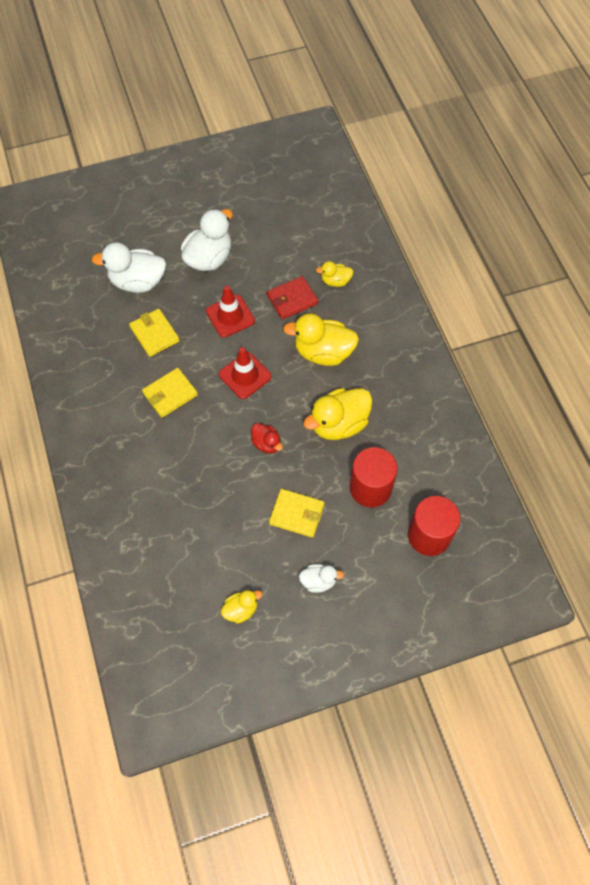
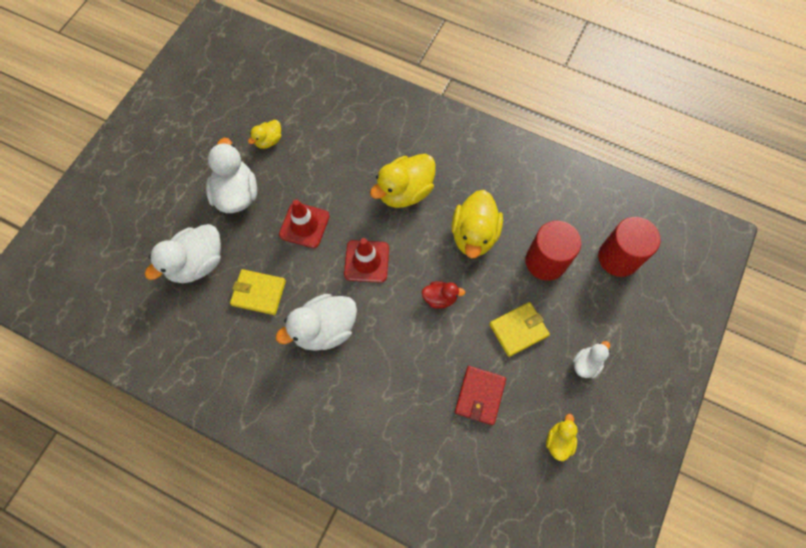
camera: 45 degrees left, 5 degrees up
(170, 394) = (324, 329): yellow wallet -> white duck
(292, 299) = (338, 171): red wallet -> red wallet (480, 395)
(335, 281) = (355, 130): yellow duck -> yellow duck (269, 141)

